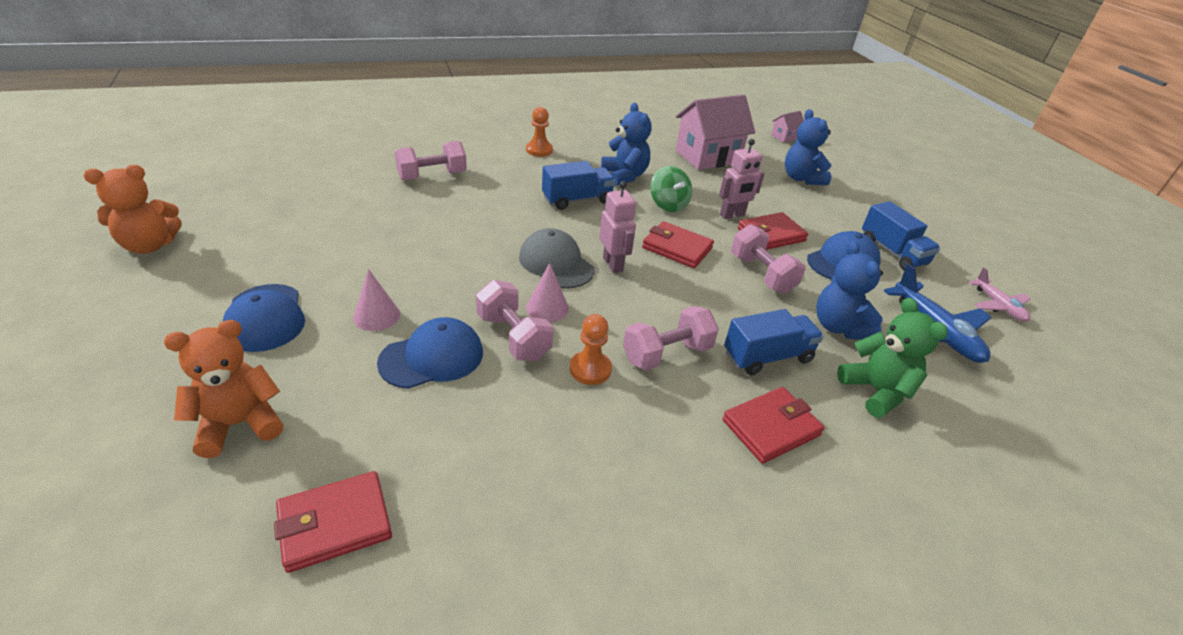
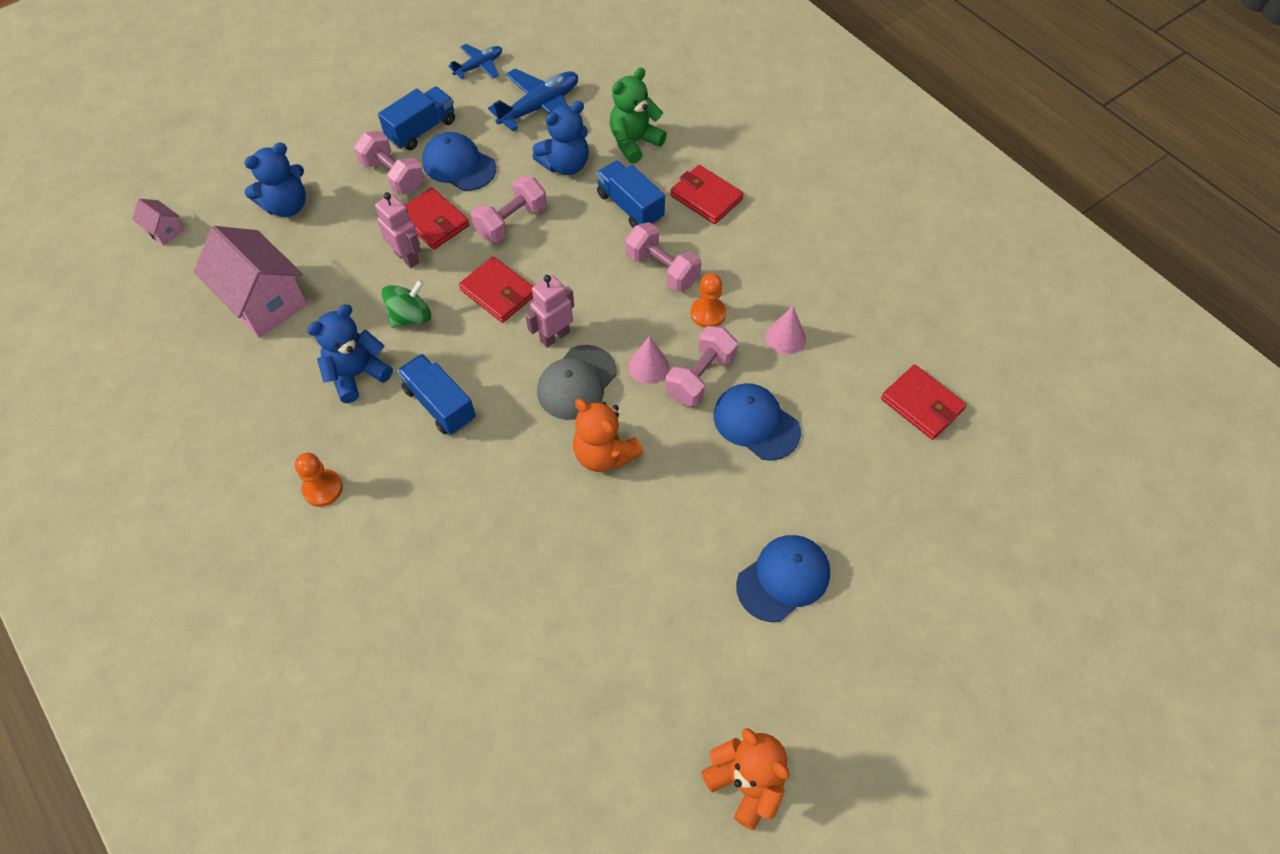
camera: 105 degrees left, 20 degrees up
(239, 424) = (892, 512): orange teddy bear -> orange teddy bear (604, 454)
(376, 316) = (731, 491): pink cone -> pink cone (785, 337)
(432, 176) = (451, 579): pink dumbbell -> pink dumbbell (393, 176)
(677, 248) = (498, 292): red wallet -> red wallet turned 60 degrees counterclockwise
(998, 306) = (479, 66): pink plane -> blue plane

